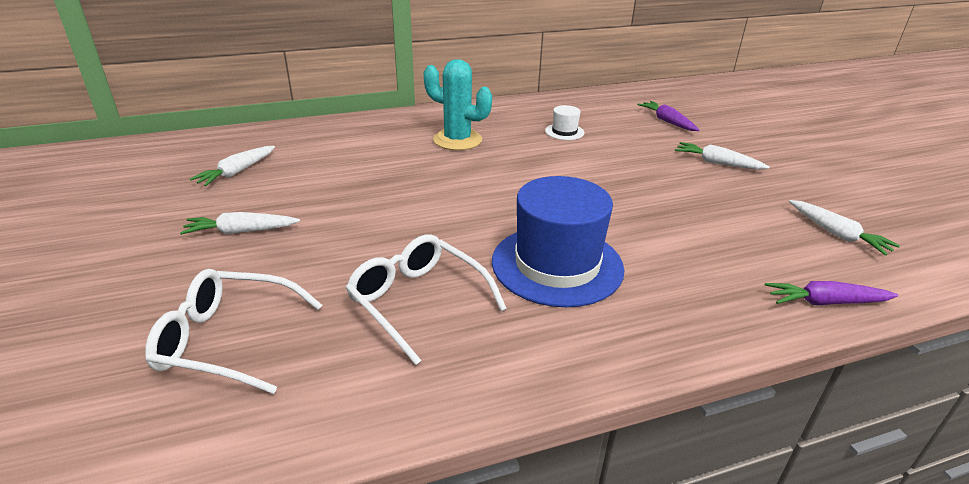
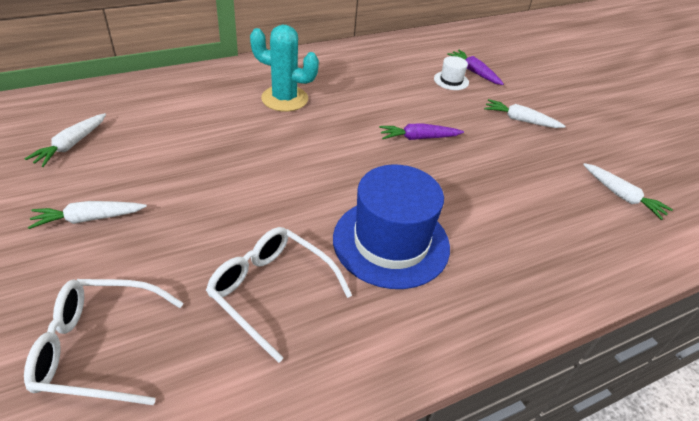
camera: 10 degrees left, 10 degrees up
(564, 132) = (383, 86): white hat -> white hat (451, 80)
(825, 302) = (615, 269): purple carrot -> purple carrot (418, 138)

